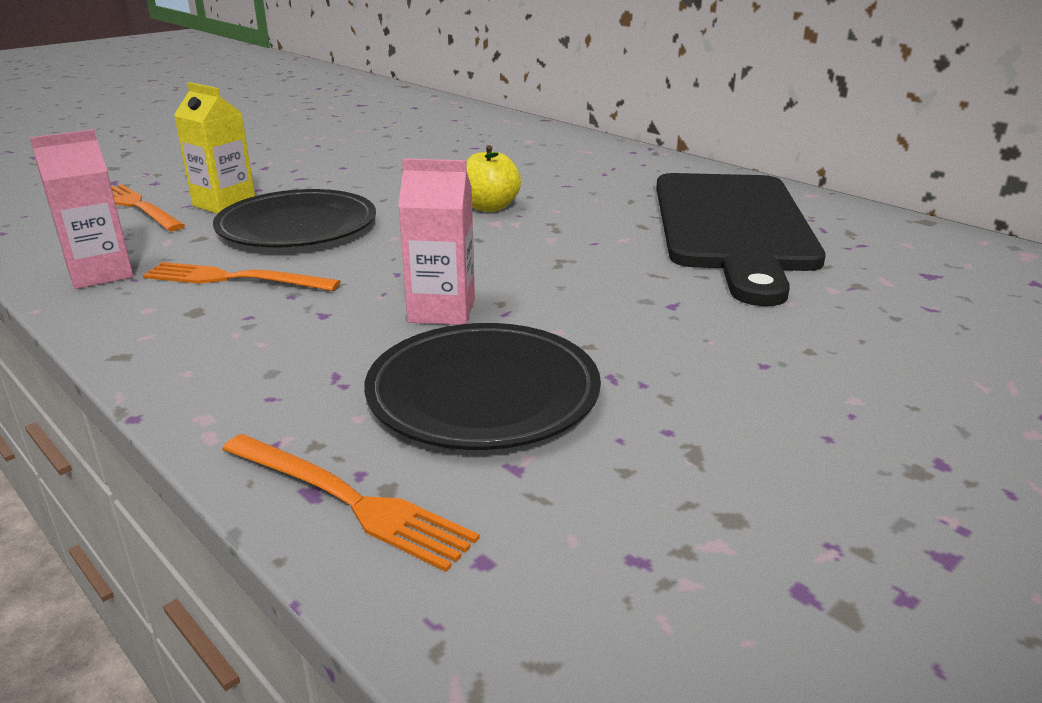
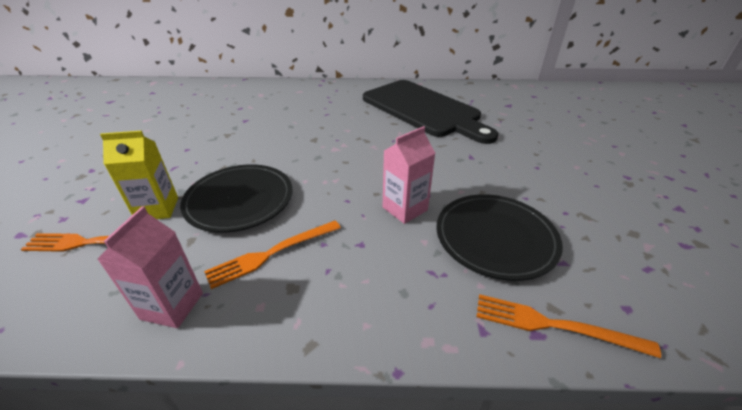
camera: 45 degrees left, 10 degrees up
(349, 501) = (554, 325): orange fork -> orange fork turned 150 degrees counterclockwise
(489, 207) = (316, 141): yellow apple -> none

